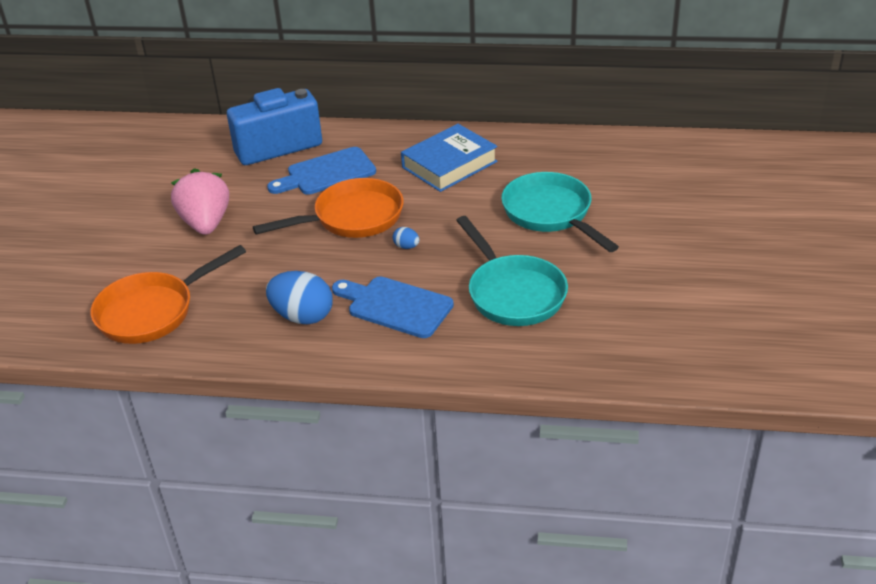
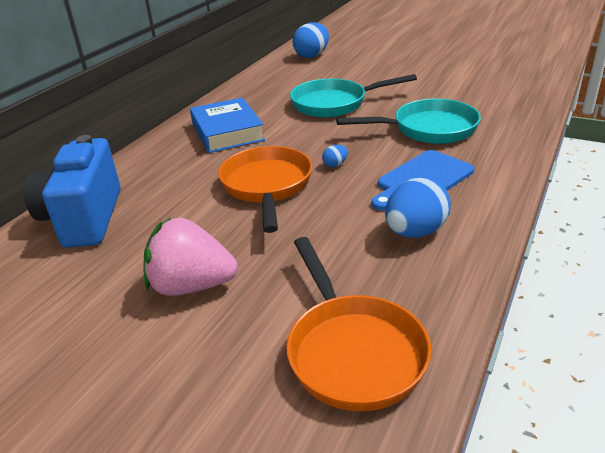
camera: 70 degrees left, 5 degrees down
(326, 173) = (174, 192): blue cutting board -> none
(695, 161) = (312, 56): none -> blue egg

